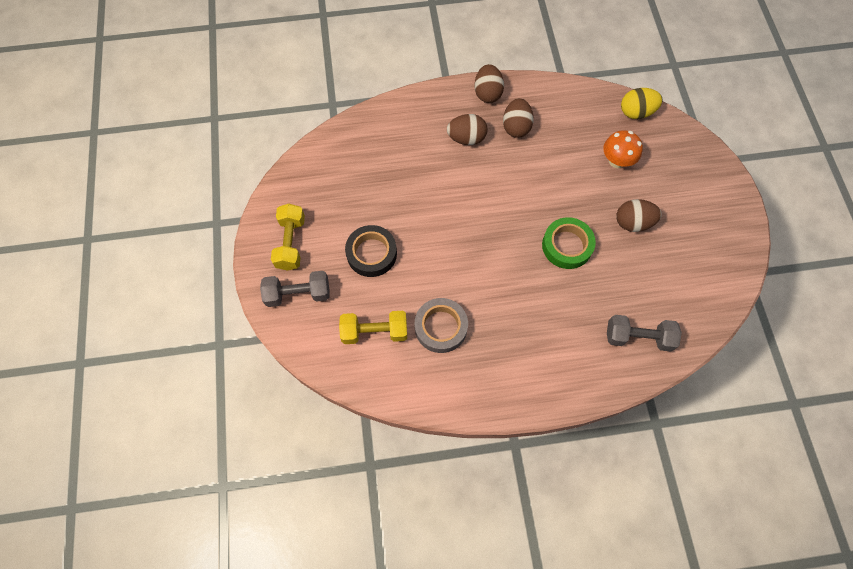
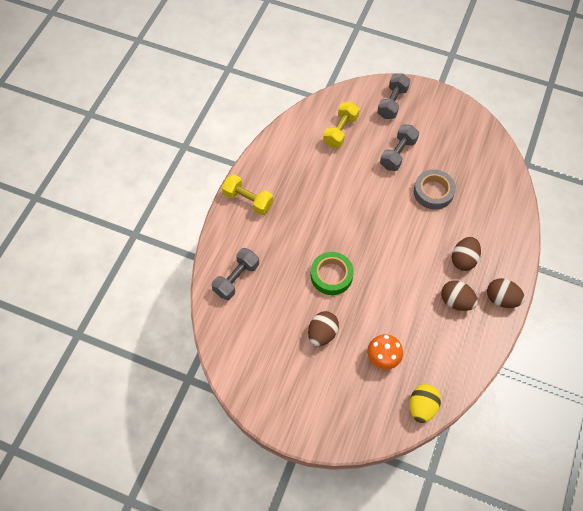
camera: 120 degrees right, 5 degrees down
(291, 243) = (433, 113): yellow dumbbell -> yellow dumbbell (248, 200)
(371, 253) = (398, 154): black tape -> grey dumbbell
(441, 327) = (320, 167): grey tape -> grey tape (433, 192)

